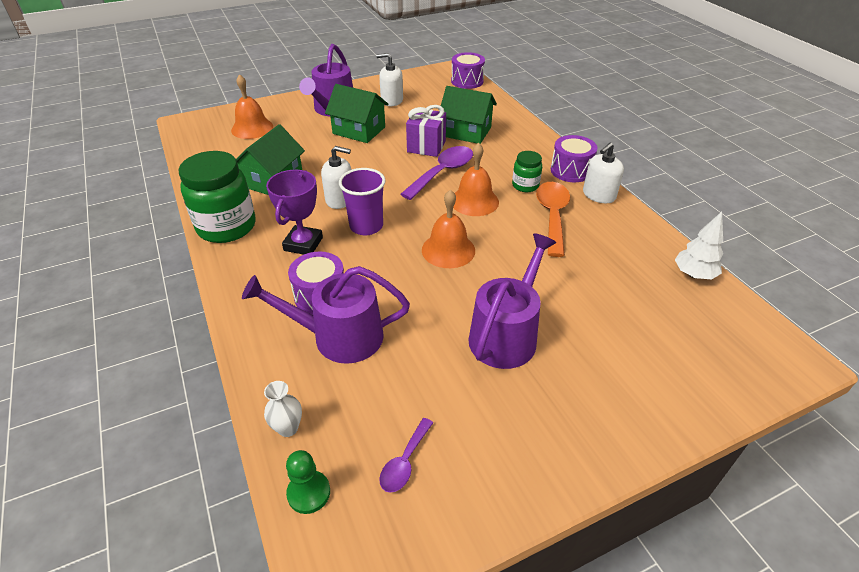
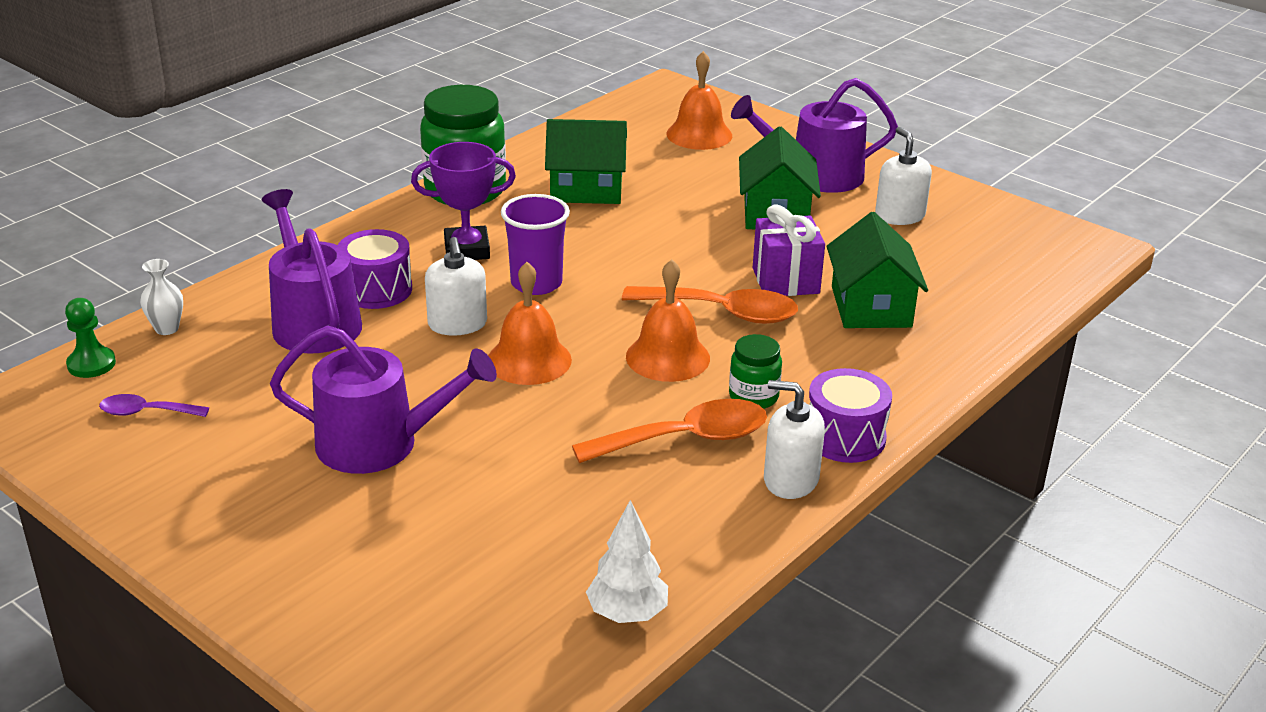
camera: 65 degrees right, 10 degrees down
(340, 199) = (582, 247): white soap dispenser -> white soap dispenser (457, 324)
(443, 172) = (723, 312): purple spoon -> orange spoon
(467, 81) = (1058, 269): purple drum -> none

